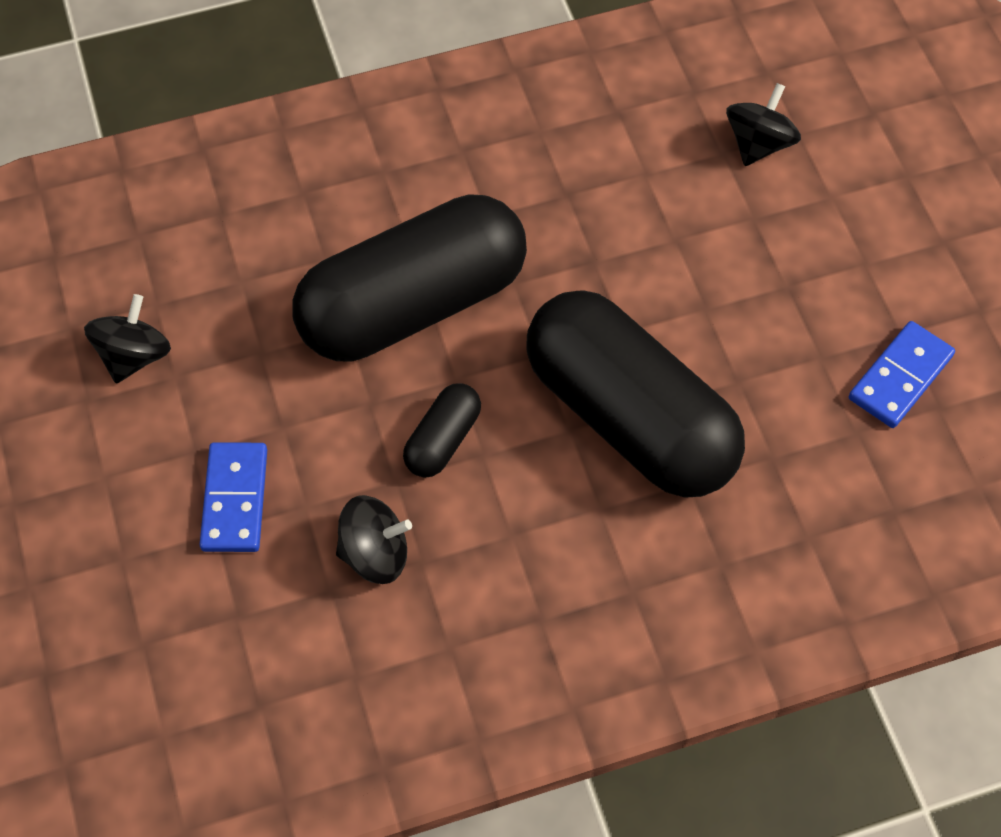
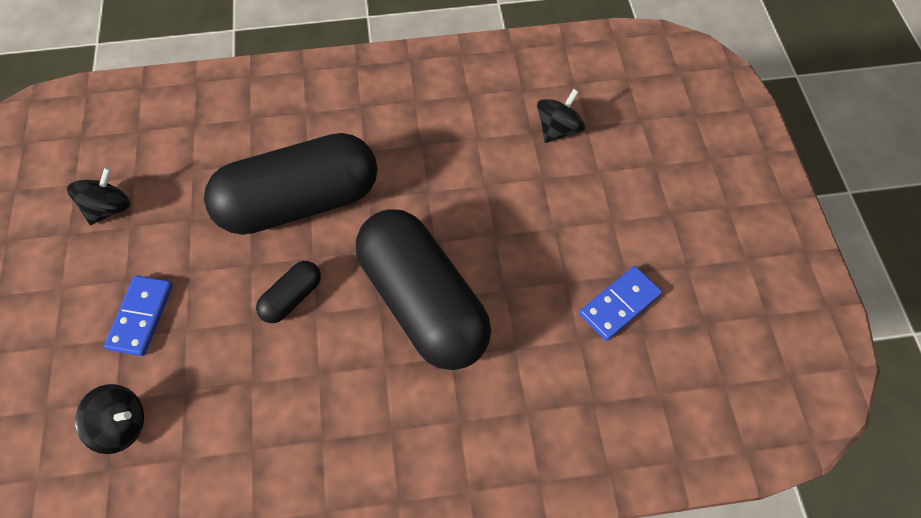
camera: 10 degrees right, 0 degrees up
(375, 553) = (222, 371): black spinning top -> black spinning top (121, 425)

